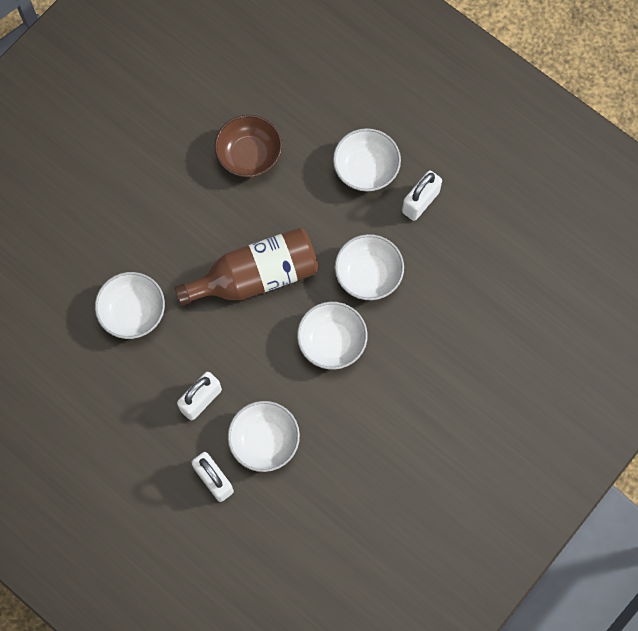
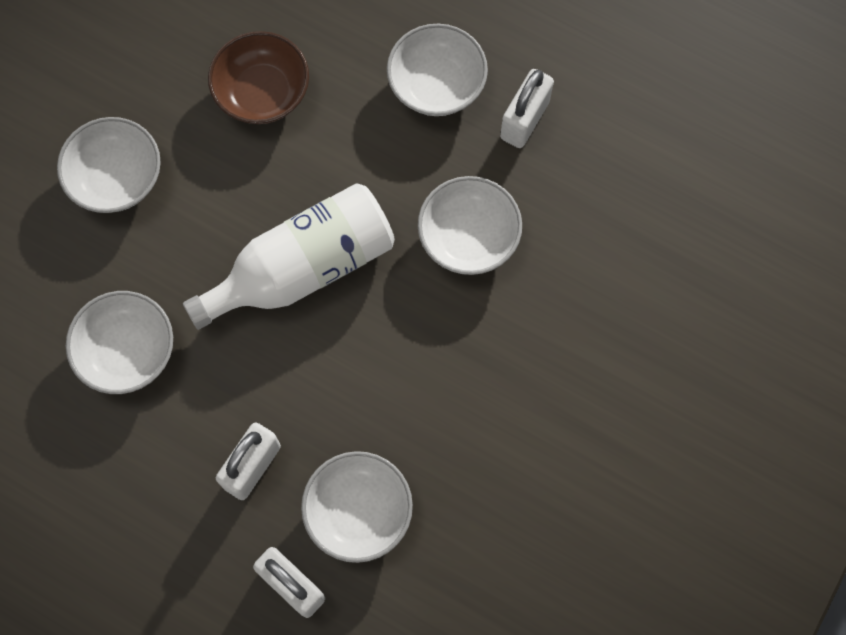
camera: 10 degrees left, 0 degrees up
(256, 276) = (303, 268): brown bottle -> white bottle
(332, 341) = (433, 345): white bowl -> white bowl (116, 178)

